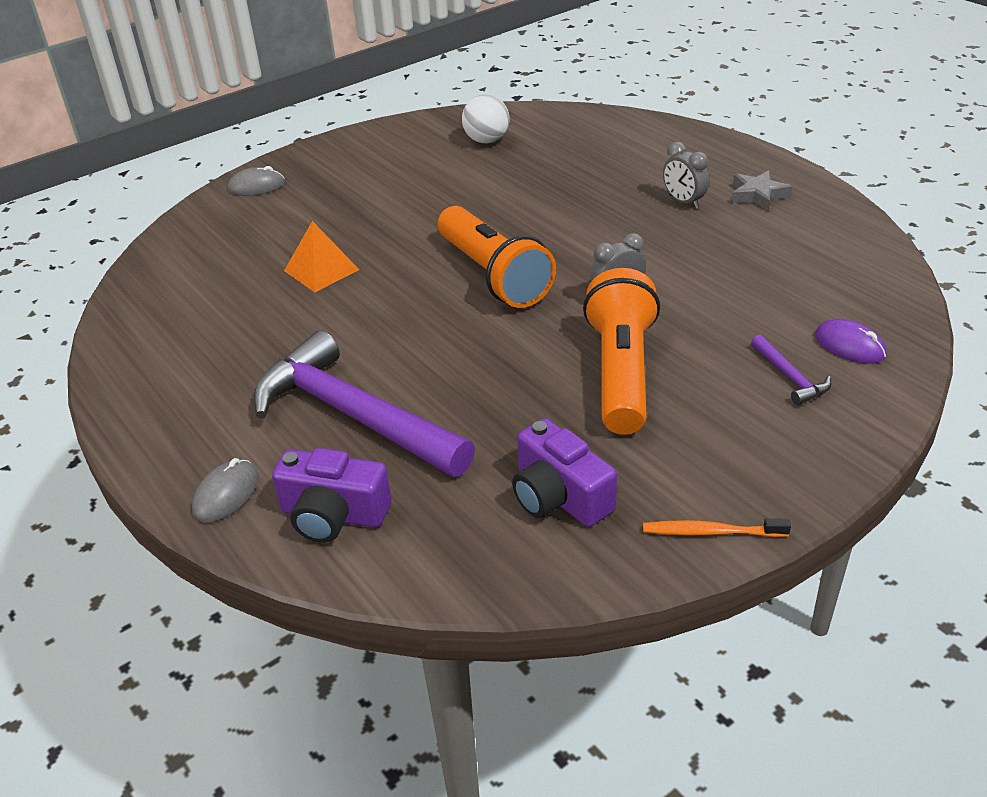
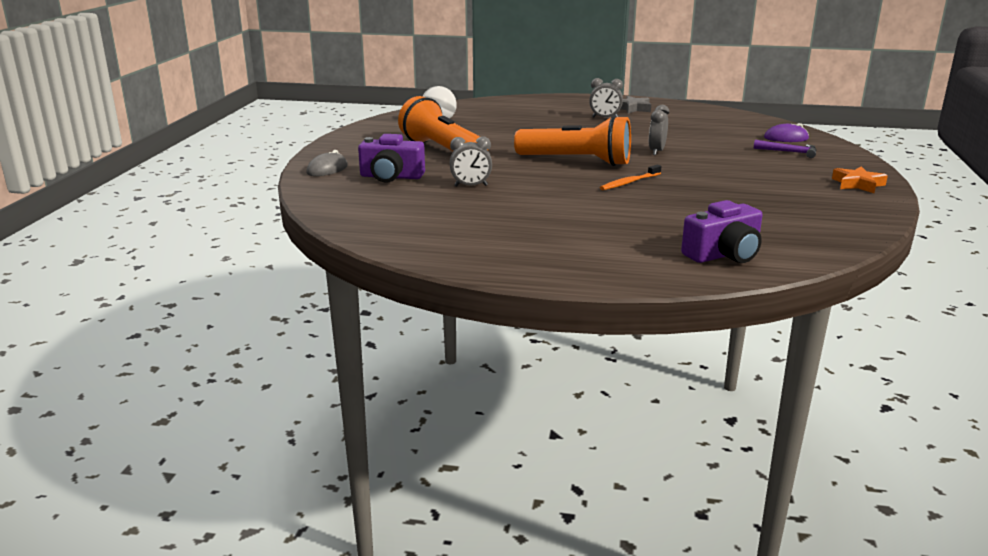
camera: 45 degrees left, 15 degrees down
(226, 494) = (651, 271): grey mouse -> none
(321, 270) = (471, 186): orange pyramid -> grey clock
(354, 415) = (639, 223): purple hammer -> none
(559, 496) = (799, 211): purple camera -> purple camera (391, 177)
(621, 372) = (722, 171): orange flashlight -> orange flashlight (442, 150)
(711, 532) = (877, 198): orange toothbrush -> orange toothbrush (629, 182)
(746, 490) = (858, 184): none -> orange star

